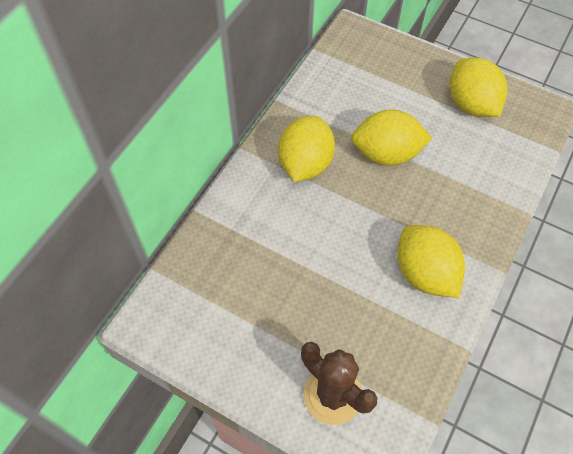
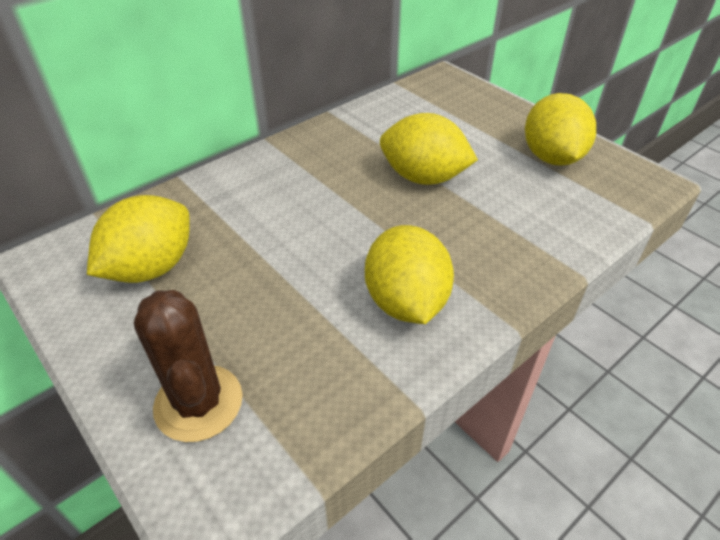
camera: 20 degrees right, 15 degrees down
(305, 164) = (324, 165): yellow lemon -> yellow lemon (151, 267)

